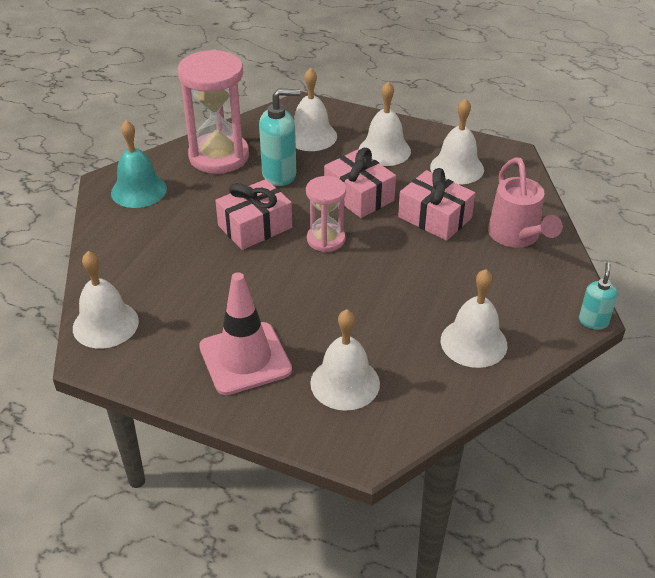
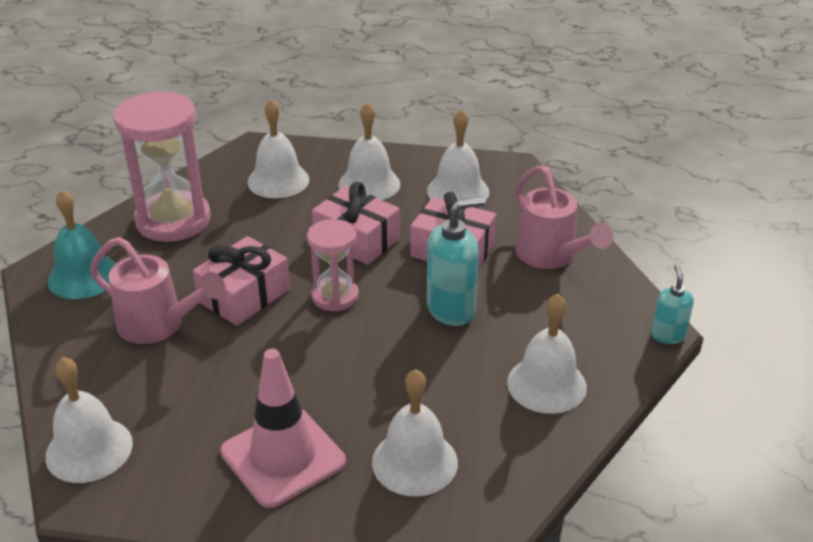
camera: 15 degrees left, 5 degrees down
(183, 238) = (158, 325): none -> pink watering can
(279, 174) = (254, 230): turquoise soap dispenser -> turquoise soap dispenser (451, 309)

